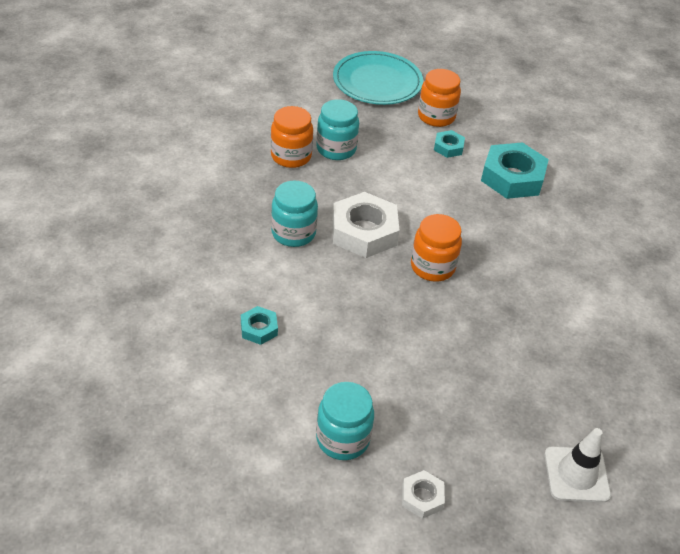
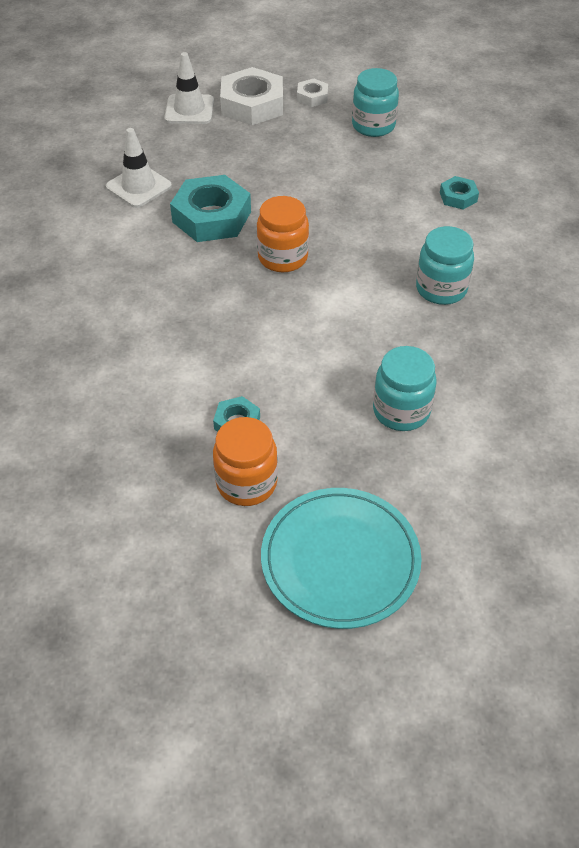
camera: 175 degrees left, 5 degrees up
(291, 156) = (463, 395): orange jar -> none
(364, 232) = (359, 294): white nut -> white nut (252, 104)
(512, 177) = (156, 376): turquoise nut -> turquoise nut (212, 217)
(592, 352) = (138, 186): none -> white traffic cone

